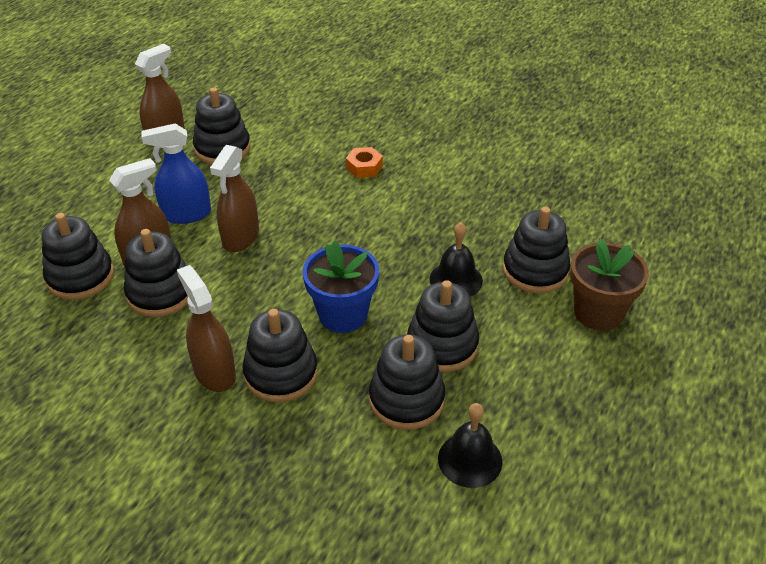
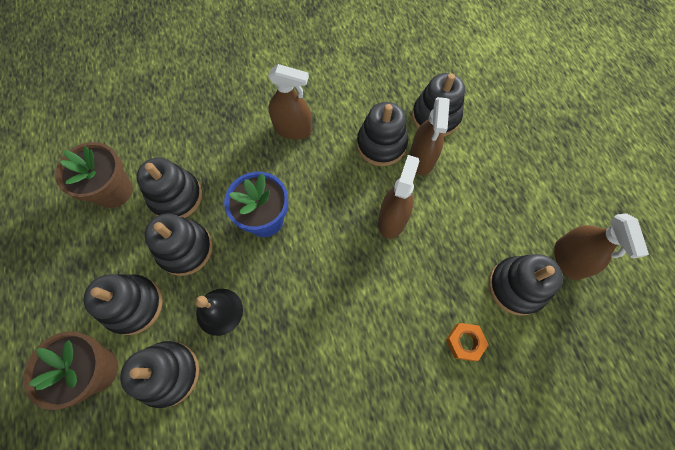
camera: 135 degrees right, 25 degrees up
(186, 214) = (448, 206): blue spray bottle -> none
(240, 237) = (392, 219): brown spray bottle -> brown spray bottle turned 45 degrees clockwise
(281, 373) = (258, 156): black stacking toy -> black stacking toy (134, 305)
(364, 167) = (395, 371): orange nut -> orange nut (464, 342)
(470, 460) = (114, 191): black bell -> brown flower pot

